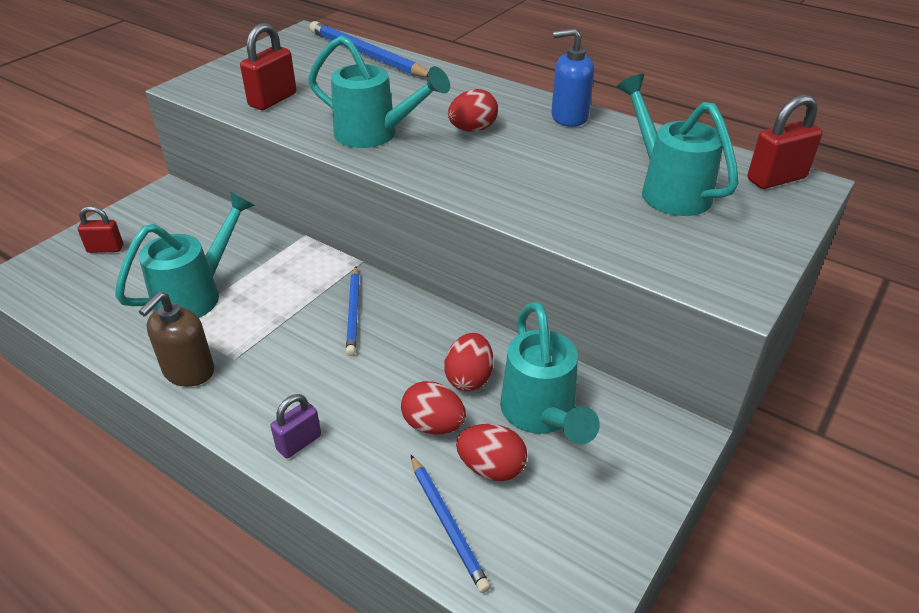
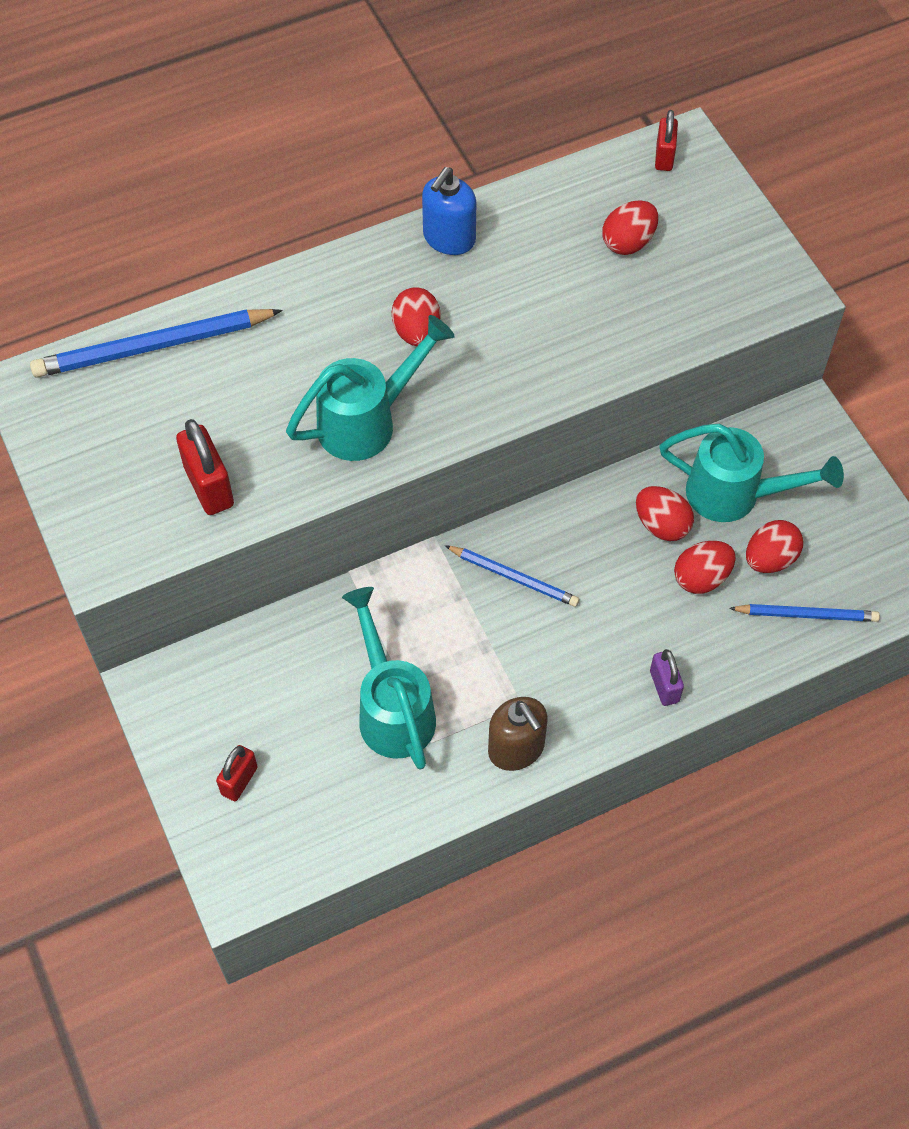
camera: 60 degrees left, 20 degrees up
(667, 189) = (628, 242): turquoise watering can -> red egg
(776, 179) = (664, 157): red padlock -> red padlock, size x0.64

